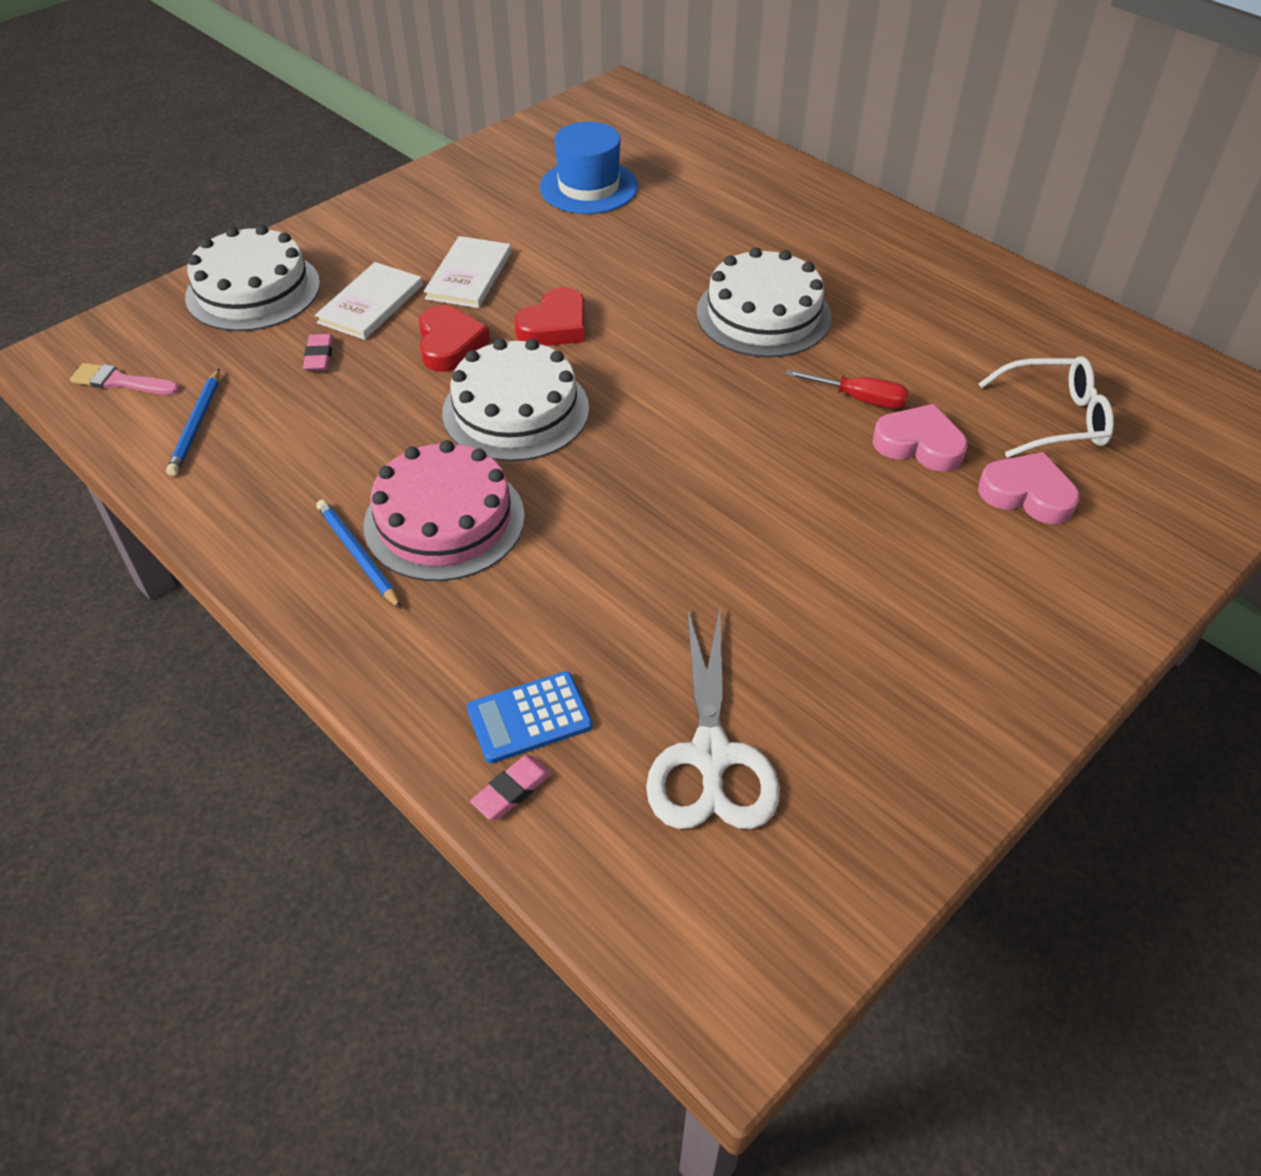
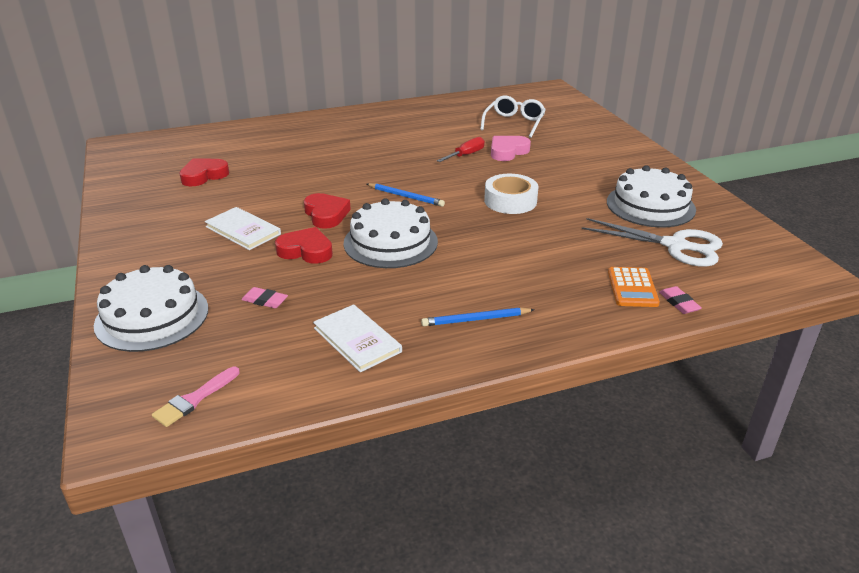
camera: 65 degrees left, 15 degrees down
(196, 425) = (287, 367): blue pencil -> blue pencil (405, 197)
(371, 304) = (230, 270): white book -> white book (357, 340)
(444, 520) = (467, 284): pink cake -> none
(529, 718) = (632, 288): blue calculator -> orange calculator
(588, 187) = (204, 175): blue hat -> red heart
(729, 498) = (510, 201): none -> white tape
(763, 314) = (380, 159): white cake -> white cake (650, 205)
(1027, 494) = (555, 140): pink heart -> none

